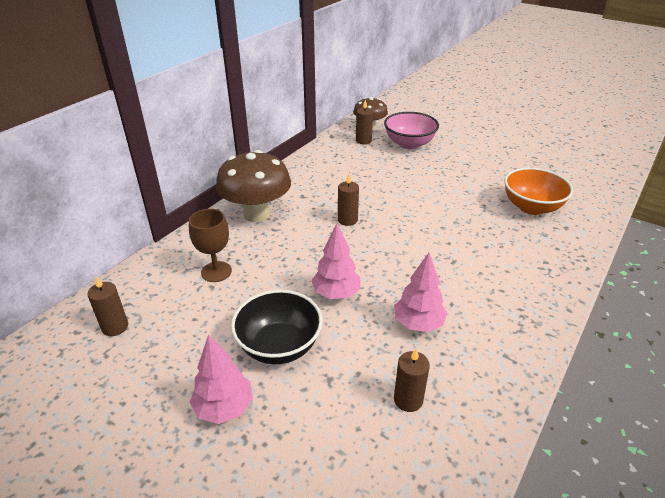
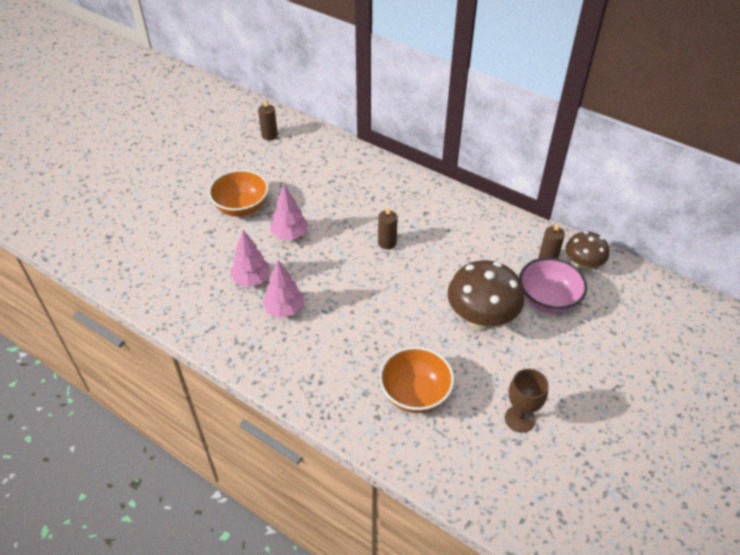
camera: 90 degrees right, 10 degrees up
(216, 272) = (319, 171): brown goblet -> brown goblet (519, 419)
(224, 408) = (198, 188): pink tree -> pink tree (284, 309)
(257, 214) = (394, 186): brown mushroom -> brown mushroom (481, 319)
(279, 346) = (241, 207): black bowl -> orange bowl
(408, 400) = (186, 268): brown candle -> none

